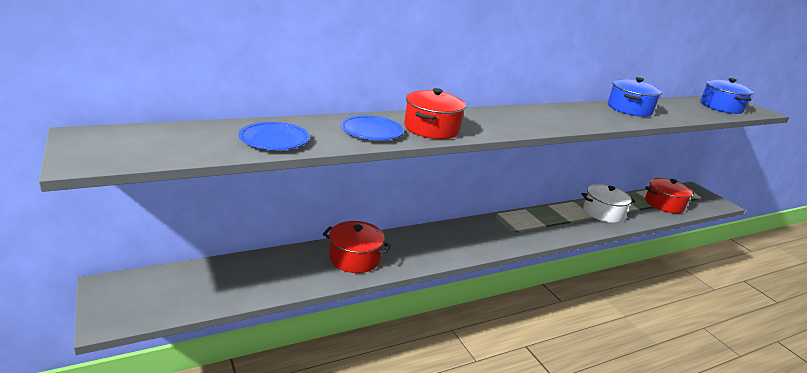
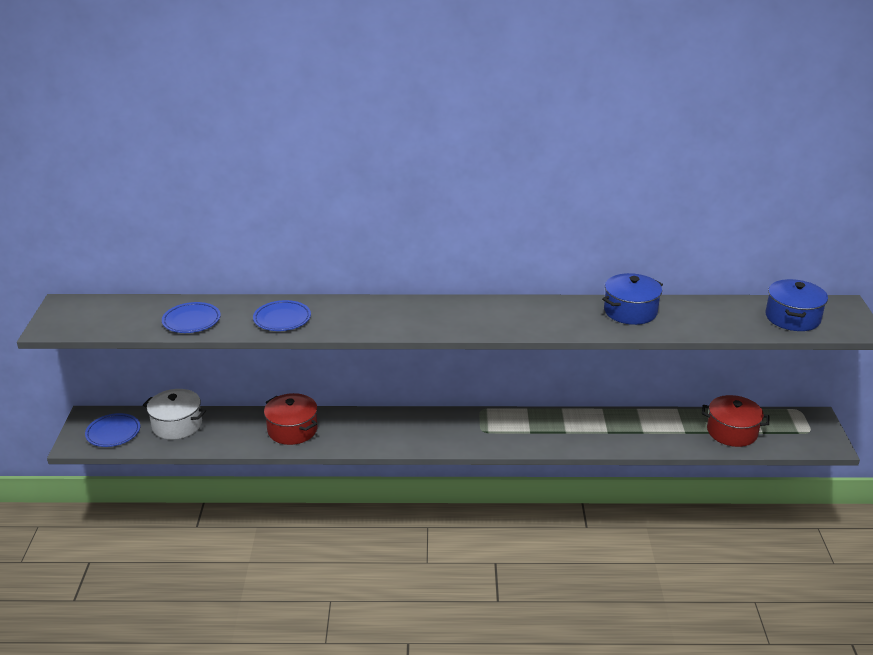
camera: 30 degrees right, 5 degrees up
(153, 298) = (113, 433): none -> blue plate
(431, 129) = (343, 321): red pot -> none
(603, 213) = (624, 429): white pot -> white pot (177, 425)

